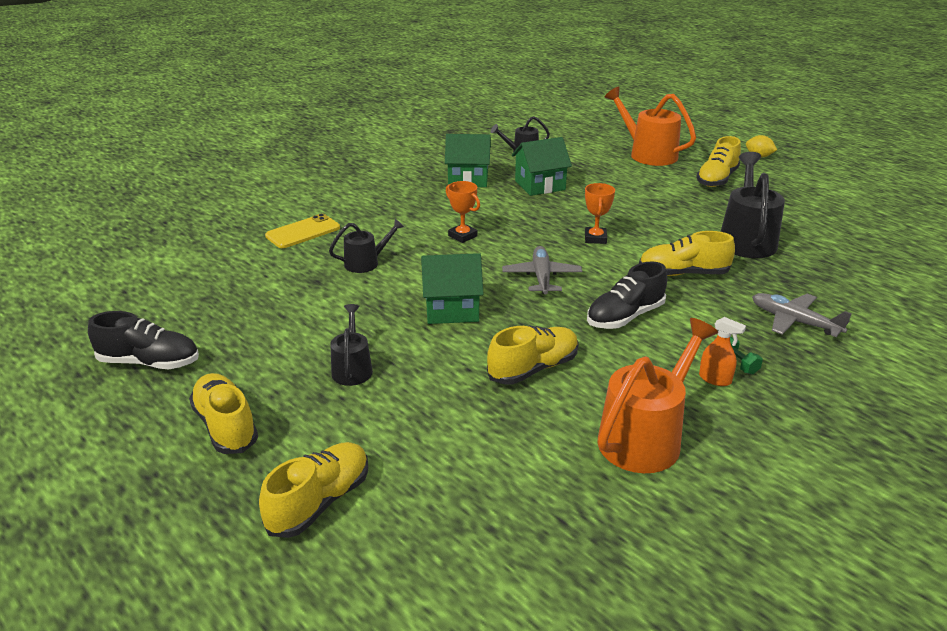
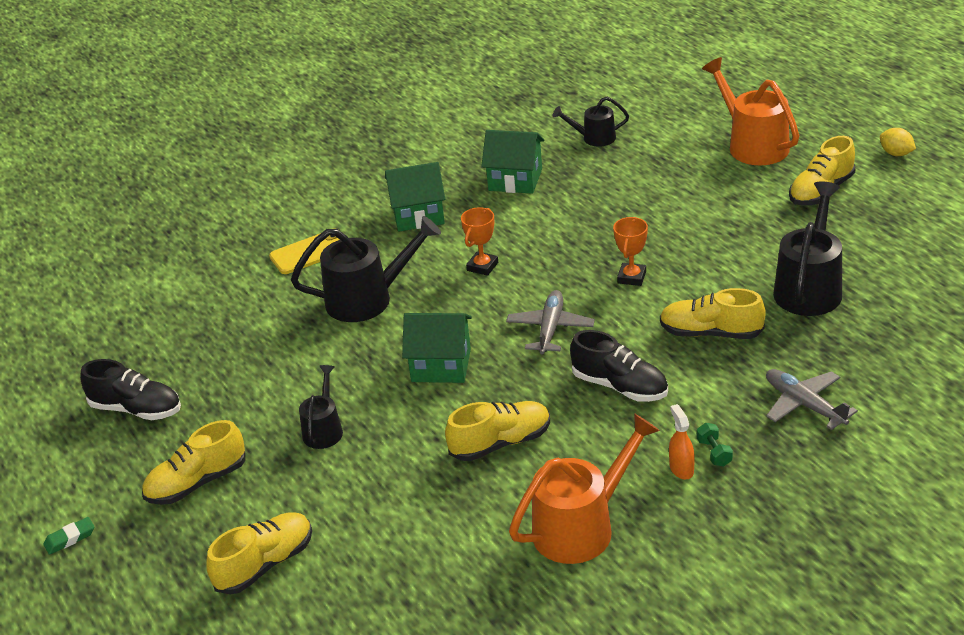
camera: 15 degrees right, 5 degrees up
(82, 494) = (70, 538): none -> green eraser
(226, 426) = (197, 483): yellow shoe -> yellow shoe turned 105 degrees counterclockwise
(366, 263) = (368, 299): black watering can -> black watering can, size x1.78
(462, 236) = (482, 266): orange trophy -> orange trophy turned 60 degrees clockwise
(540, 185) = (597, 193): green house -> green house (418, 215)
(624, 317) = (620, 386): black shoe -> black shoe turned 120 degrees counterclockwise
(715, 379) = (681, 469): orange spray bottle -> orange spray bottle turned 150 degrees counterclockwise

